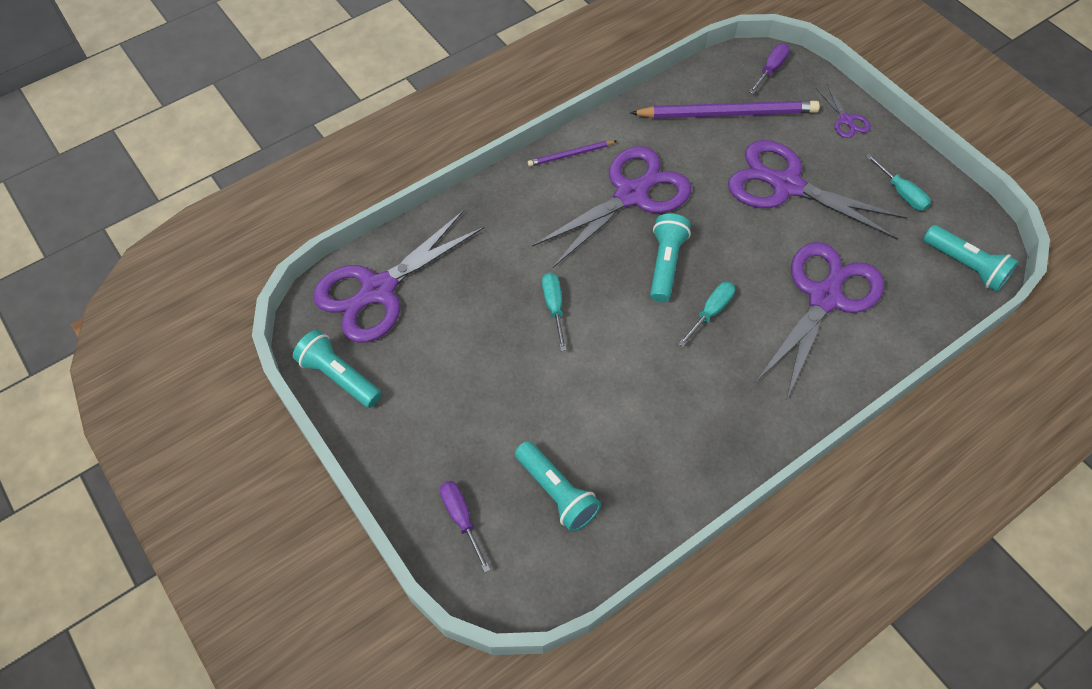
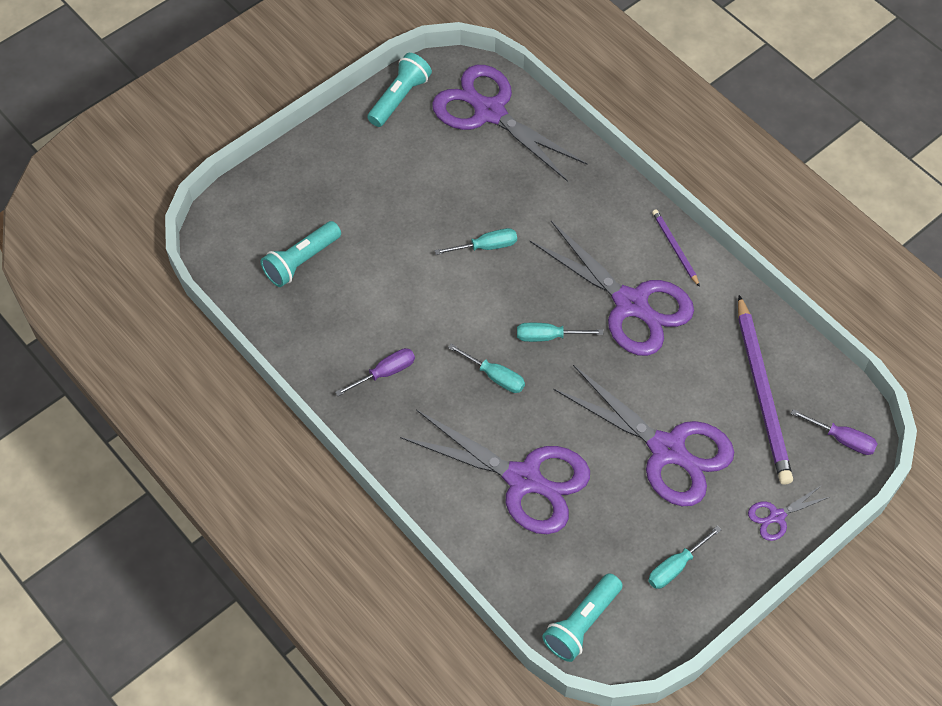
camera: 85 degrees right, 0 degrees up
(461, 518) = (276, 197): purple screwdriver -> purple screwdriver (385, 372)
(665, 264) = (547, 336): turquoise flashlight -> turquoise screwdriver
(786, 185) = (667, 449): purple scissors -> purple scissors turned 105 degrees clockwise

